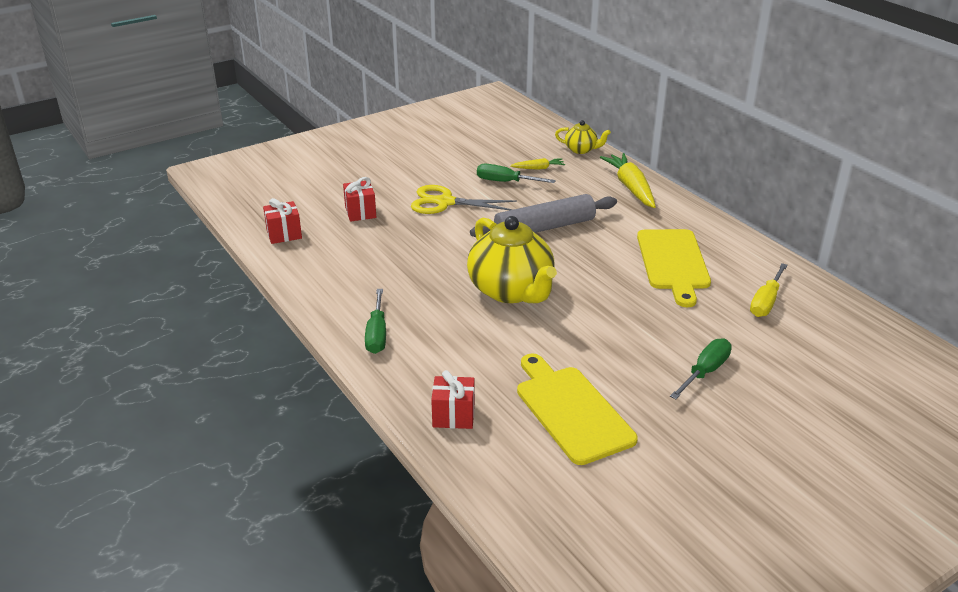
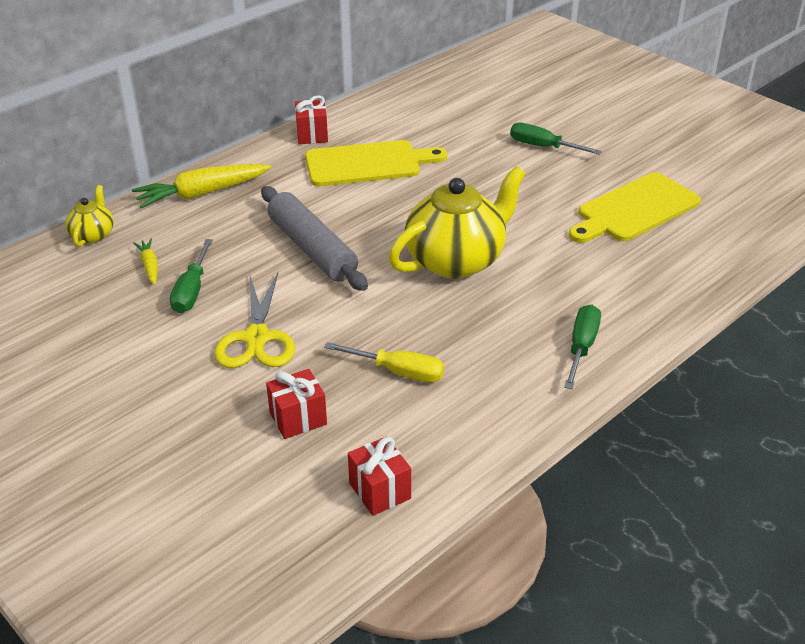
camera: 100 degrees left, 5 degrees up
(377, 334) = (581, 346): green screwdriver -> green screwdriver turned 60 degrees counterclockwise
(453, 416) = (682, 273): red gift -> red gift (312, 135)
(765, 302) = (423, 118): yellow screwdriver -> yellow screwdriver (399, 372)

